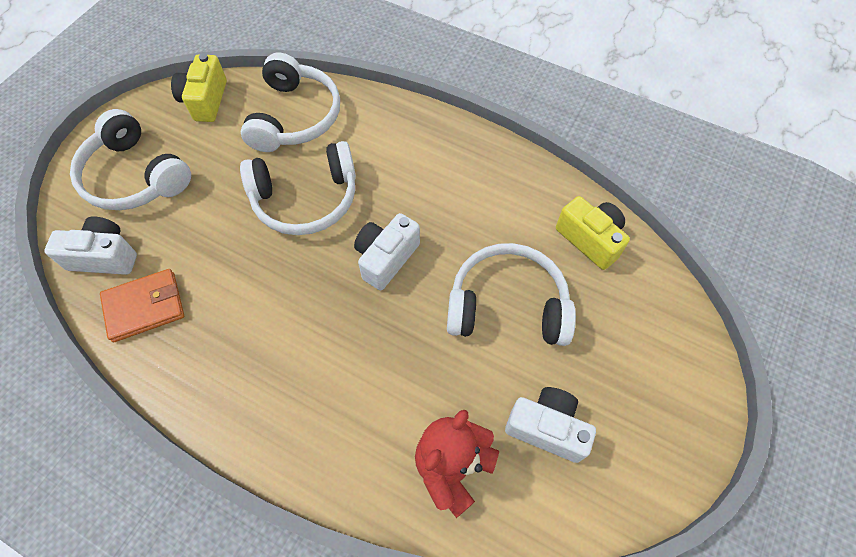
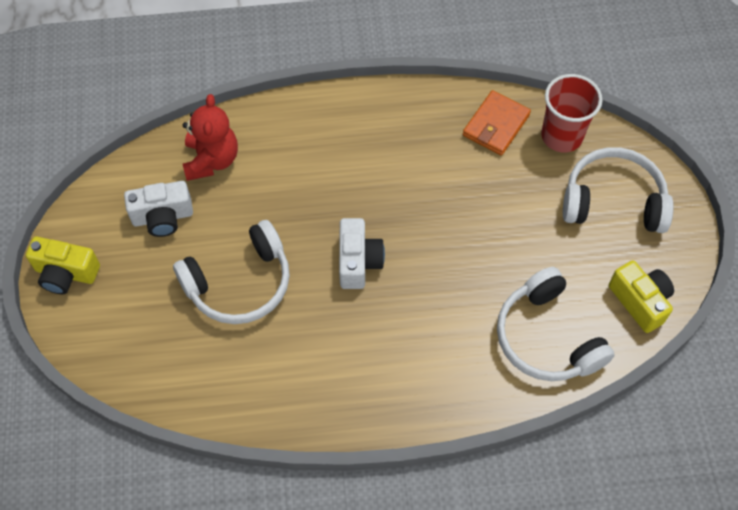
camera: 145 degrees right, 0 degrees up
(104, 257) = (561, 136): white camera -> red cup
(306, 199) = (463, 269): white headphones -> none
(590, 239) = (203, 382): yellow camera -> yellow camera (66, 273)

